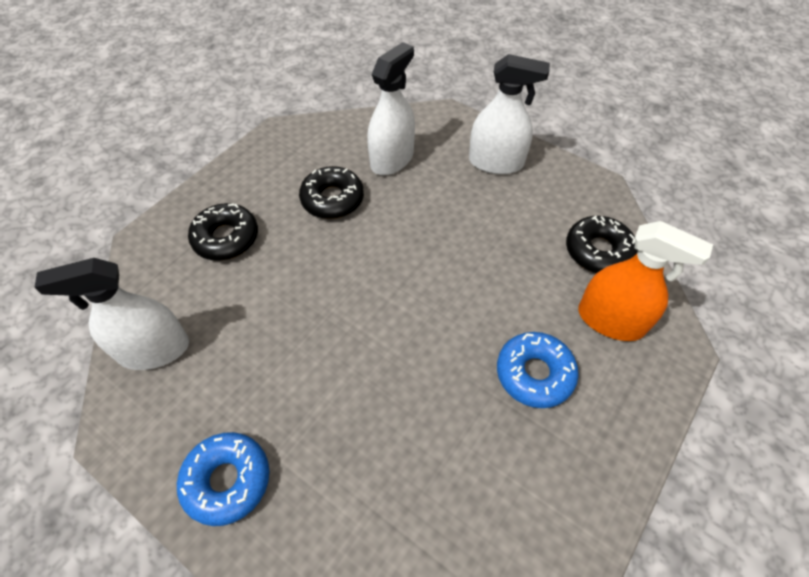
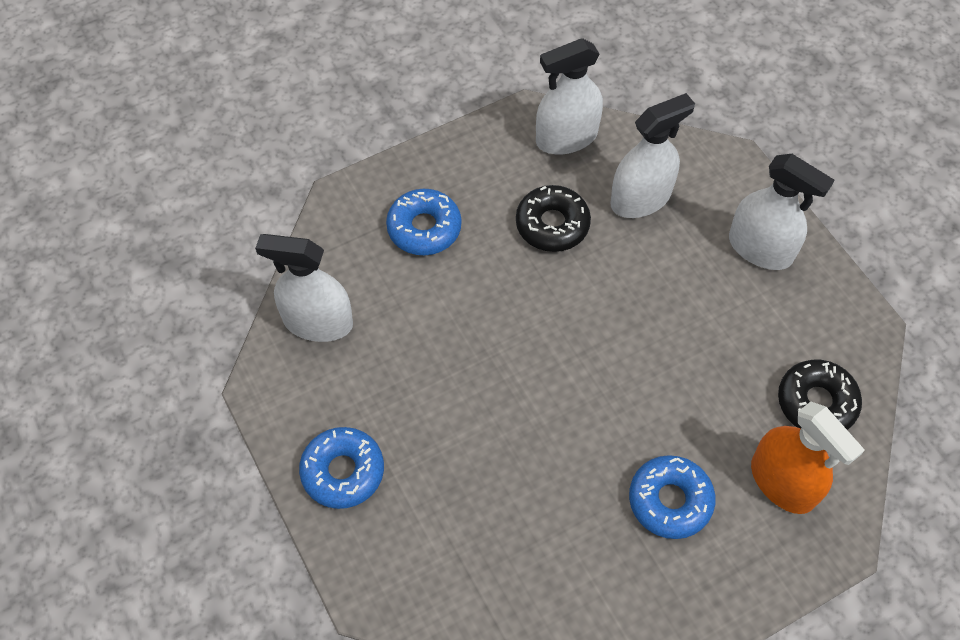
camera: 25 degrees right, 5 degrees up
(226, 238) = (424, 228): black donut -> blue donut
(316, 138) = (566, 138): none -> white spray bottle

